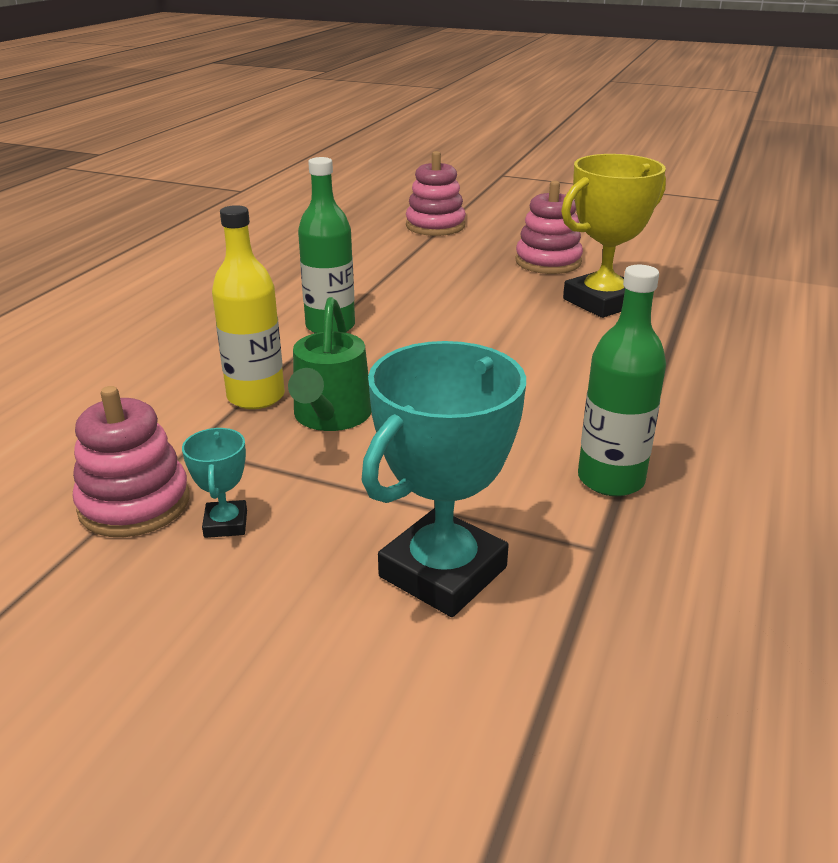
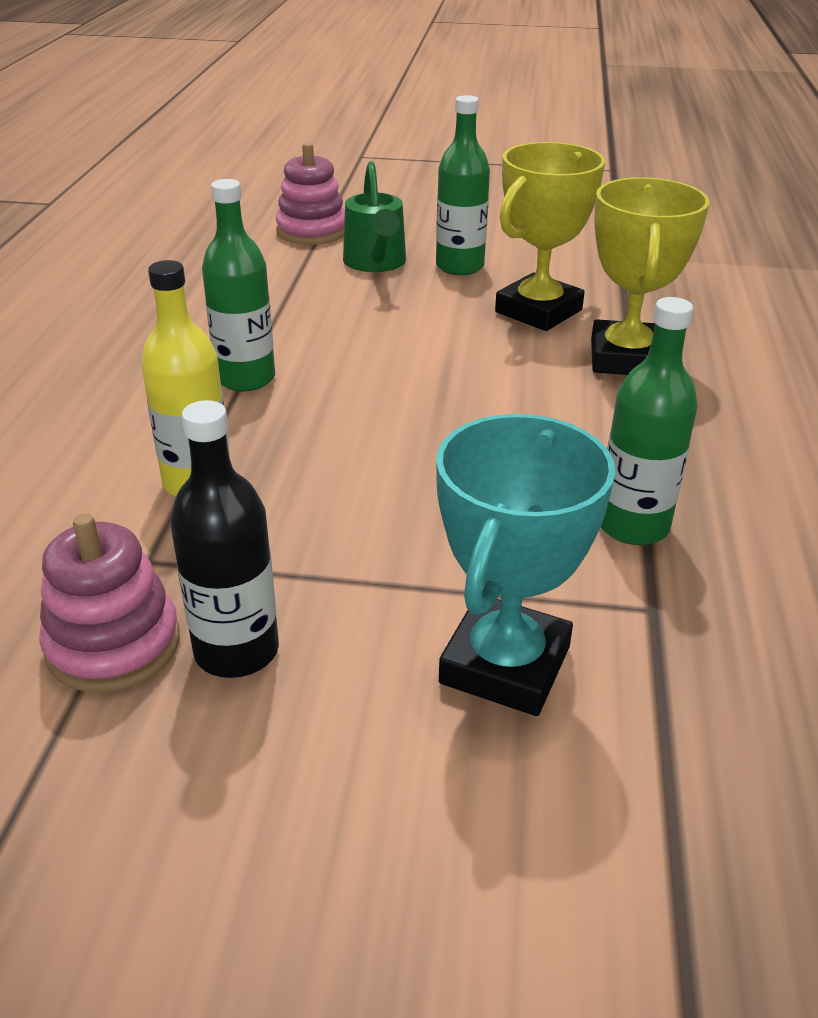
camera: 15 degrees left, 5 degrees up
(226, 524) = (236, 651): turquoise trophy -> black bottle
(330, 417) = (298, 497): green watering can -> green watering can (376, 263)
(548, 262) = (459, 266): pink stacking toy -> green bottle
(665, 346) = (626, 358): none -> yellow trophy

